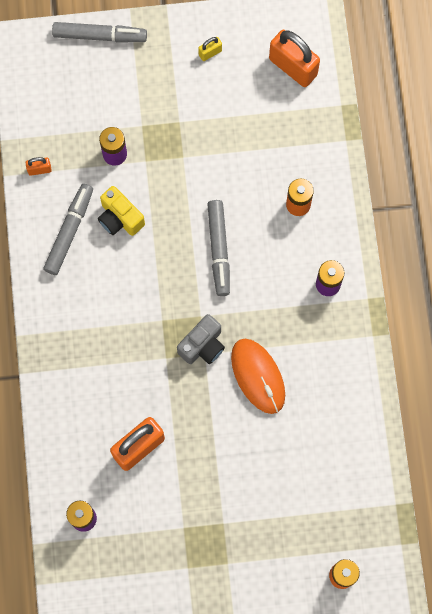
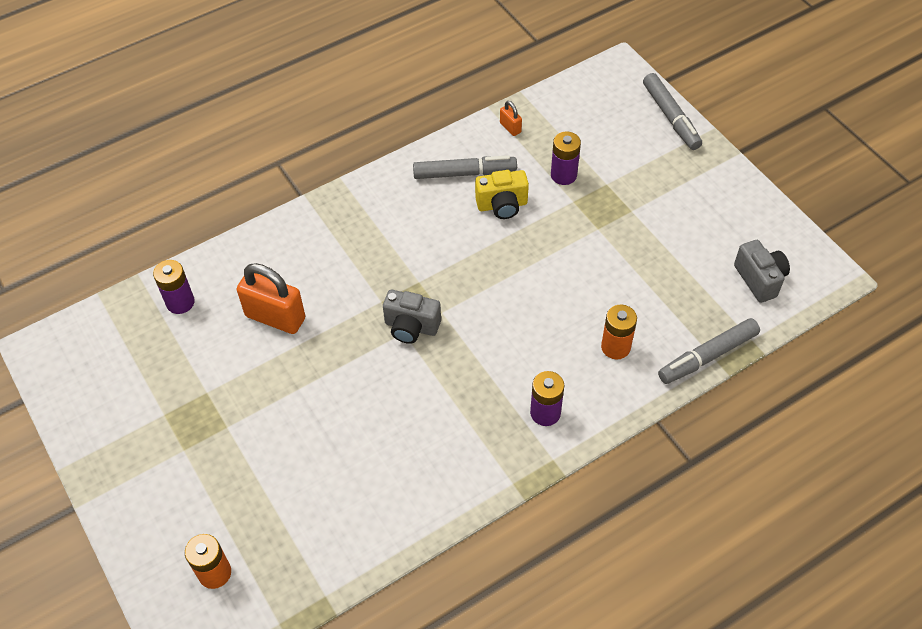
camera: 65 degrees right, 20 degrees down
(120, 218) = (502, 205): yellow camera -> yellow camera turned 120 degrees counterclockwise
(210, 53) = (720, 205): yellow padlock -> none
(218, 250) = (521, 298): grey marker -> grey marker (707, 356)
(258, 376) = (405, 390): orange mouse -> none
(293, 67) = (759, 279): orange padlock -> grey camera

